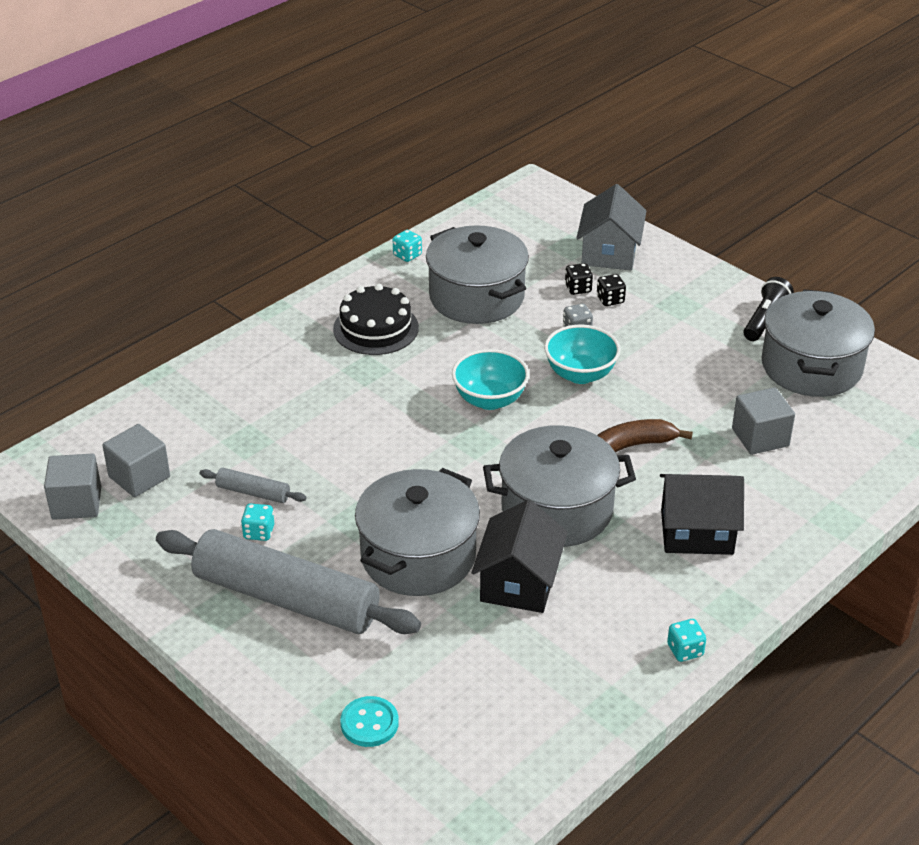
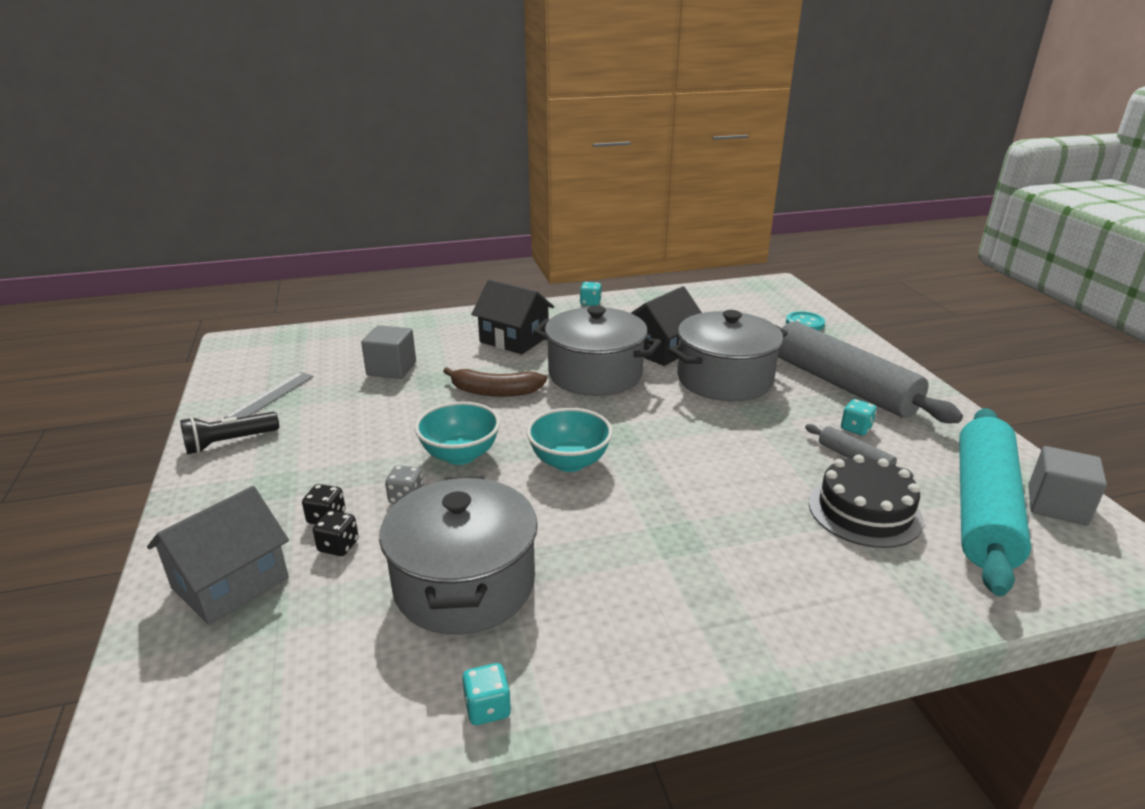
camera: 150 degrees left, 10 degrees down
(139, 477) = (983, 509): grey cube -> turquoise rolling pin
(376, 328) = (629, 589): black cake -> black cake (864, 511)
(811, 367) = (270, 396): grey pot -> grey ruler

